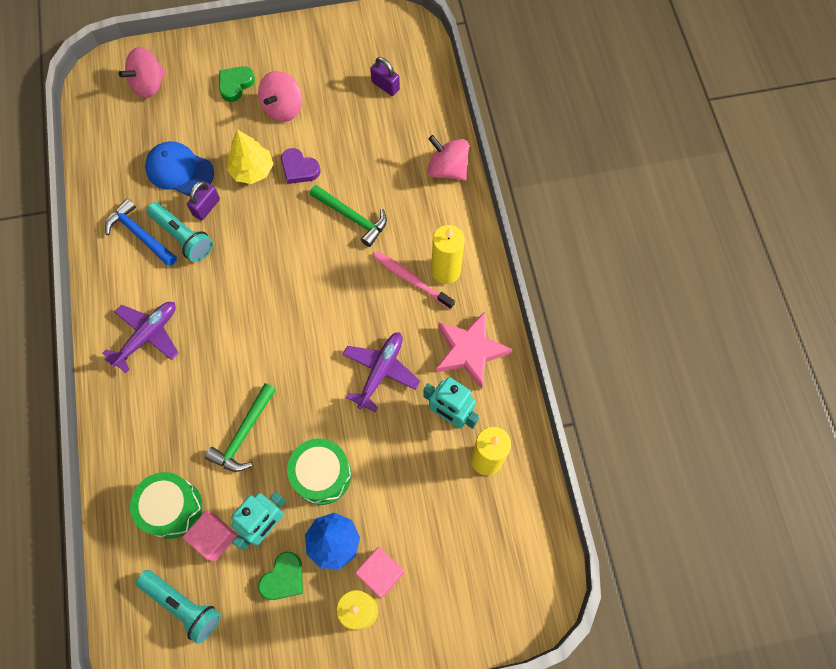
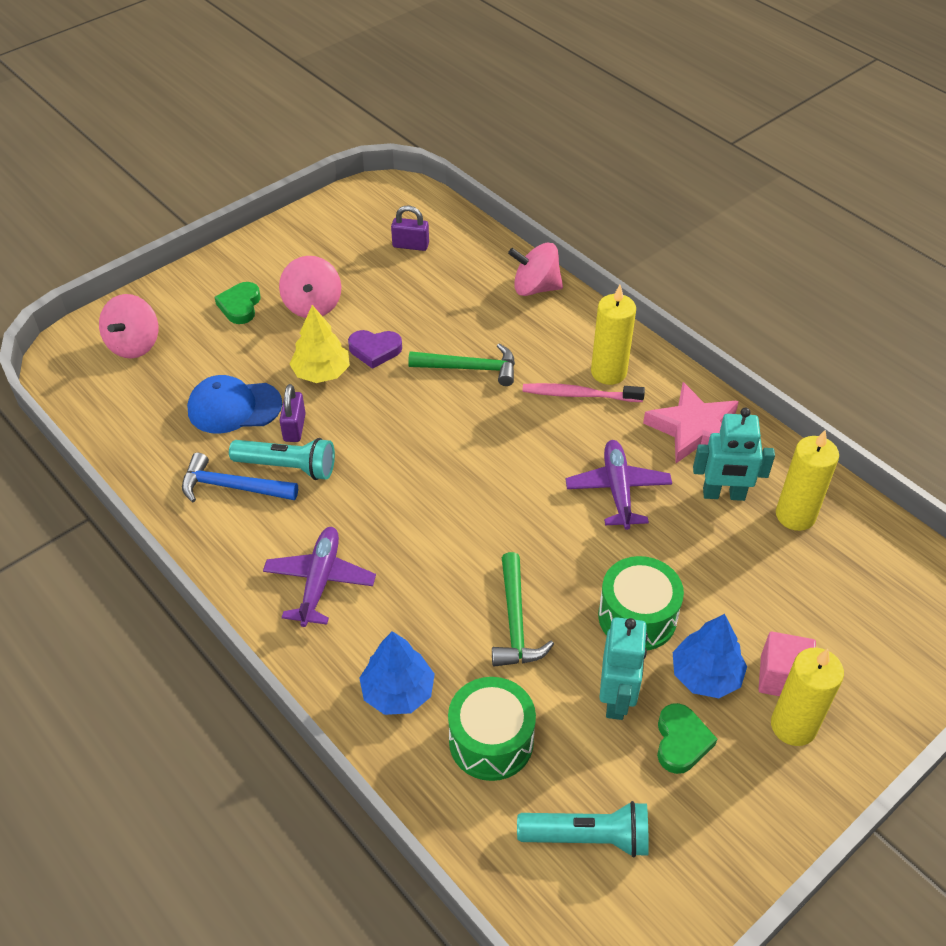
camera: 30 degrees left, 20 degrees down
(142, 442) = (398, 692): none -> blue tree
(214, 538) = (567, 744): pink cube -> none

